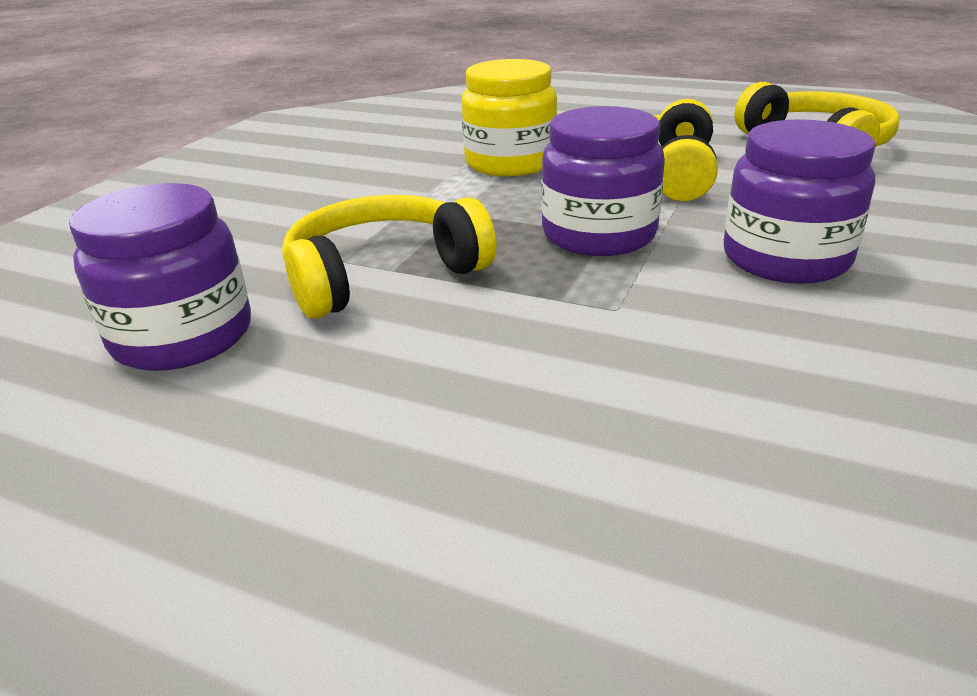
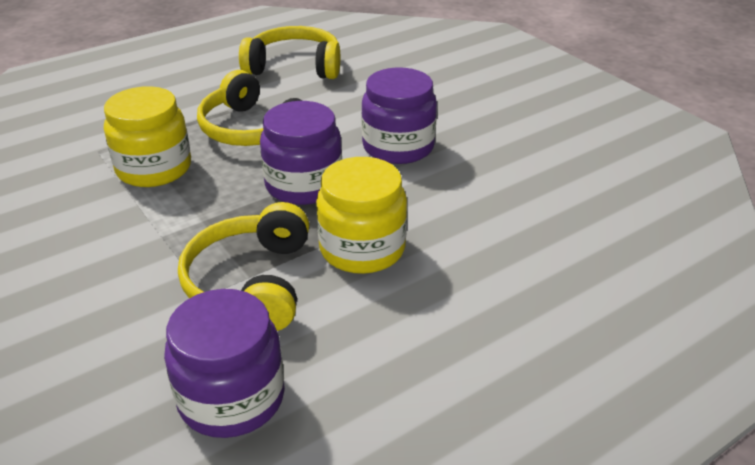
camera: 60 degrees left, 5 degrees up
(526, 315) = (362, 248): none -> yellow jar

